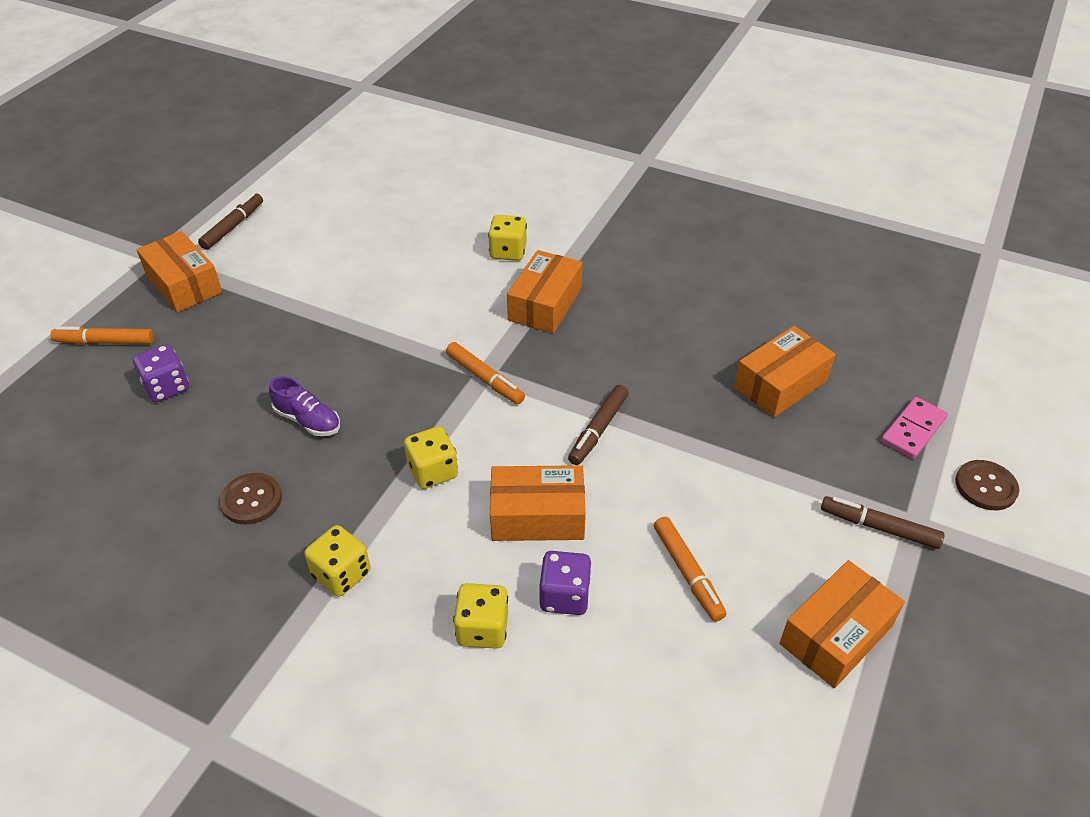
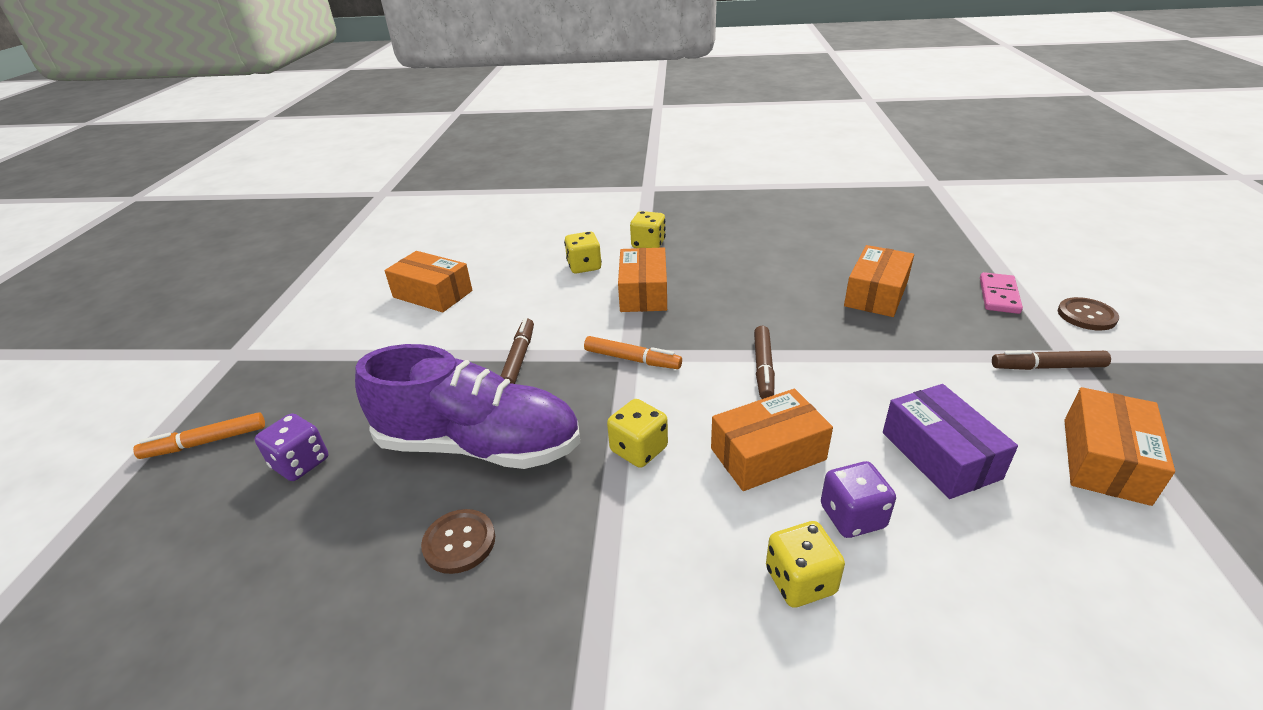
camera: 20 degrees left, 10 degrees down
(184, 284) = (278, 368): orange box -> orange box (433, 294)
(233, 226) = (310, 311): brown marker -> brown marker (519, 358)
(308, 420) = (479, 445): purple shoe -> purple shoe, size x2.38
(341, 574) = (610, 583): yellow dice -> yellow dice (648, 244)
(687, 573) = (940, 455): orange marker -> purple box

